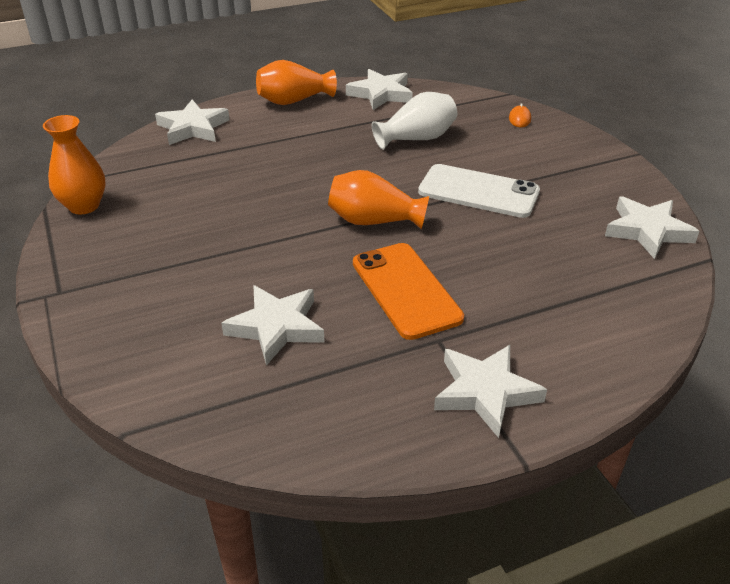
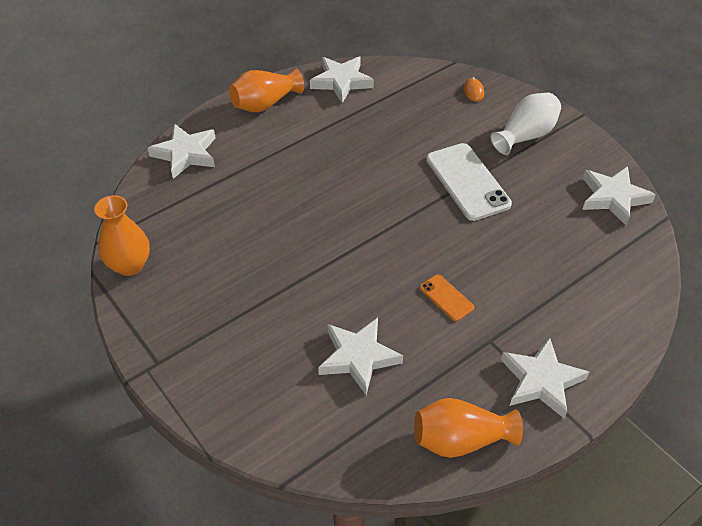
camera: 15 degrees left, 10 degrees up
(373, 221) = (393, 231): orange vase -> orange vase (460, 440)
(405, 290) = (446, 298): orange phone -> orange phone, size x0.50
(417, 138) = (394, 130): white vase -> white vase (525, 135)
(478, 191) = (467, 181): white phone -> white phone turned 60 degrees clockwise

